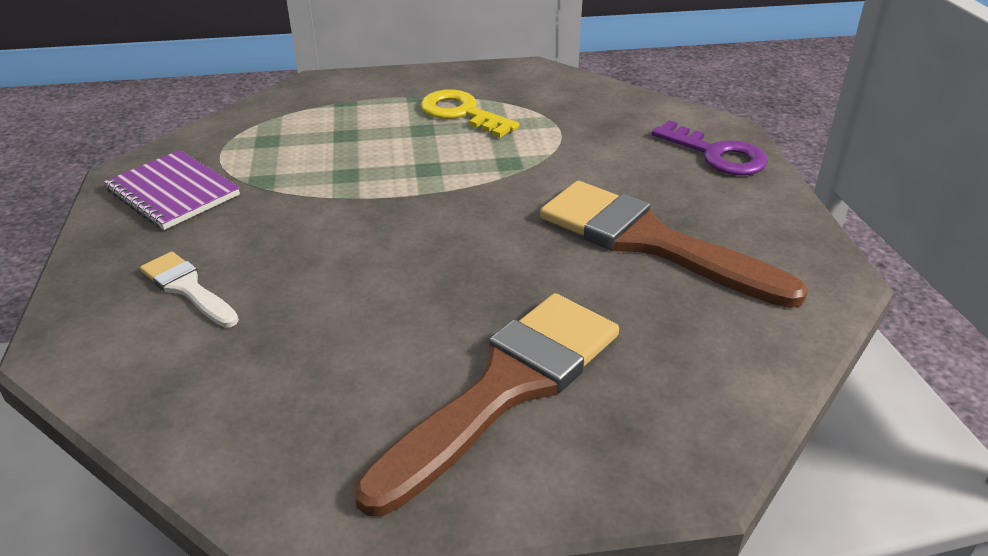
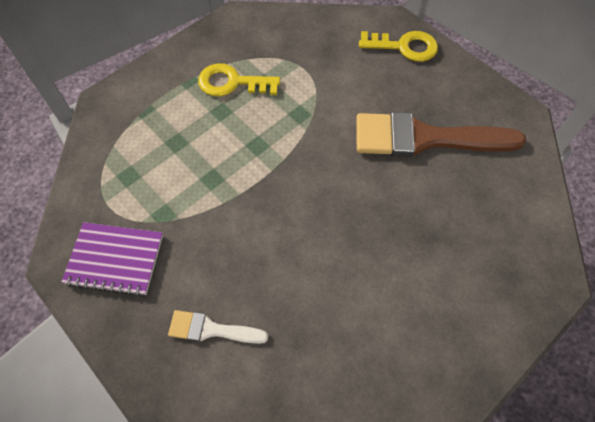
camera: 35 degrees left, 25 degrees up
(505, 389) = (442, 287): brown brush -> none
(717, 154) = (404, 47): purple key -> yellow key

